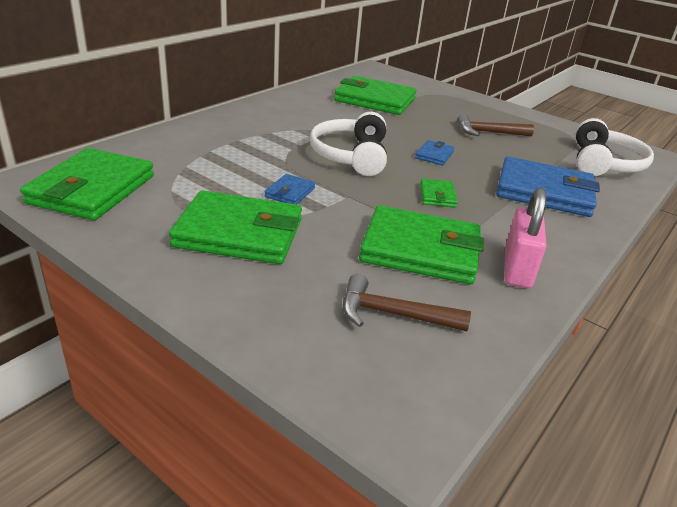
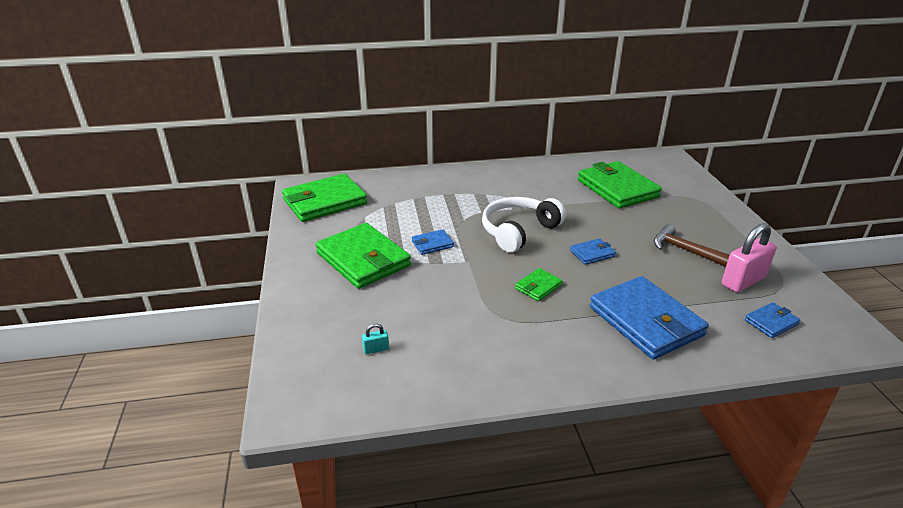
camera: 45 degrees right, 0 degrees up
(392, 314) = (376, 349): brown hammer -> turquoise padlock
(420, 250) = (458, 320): green wallet -> none
(517, 269) = (509, 365): pink padlock -> pink padlock (743, 281)
(604, 163) = (771, 322): white headphones -> blue wallet

